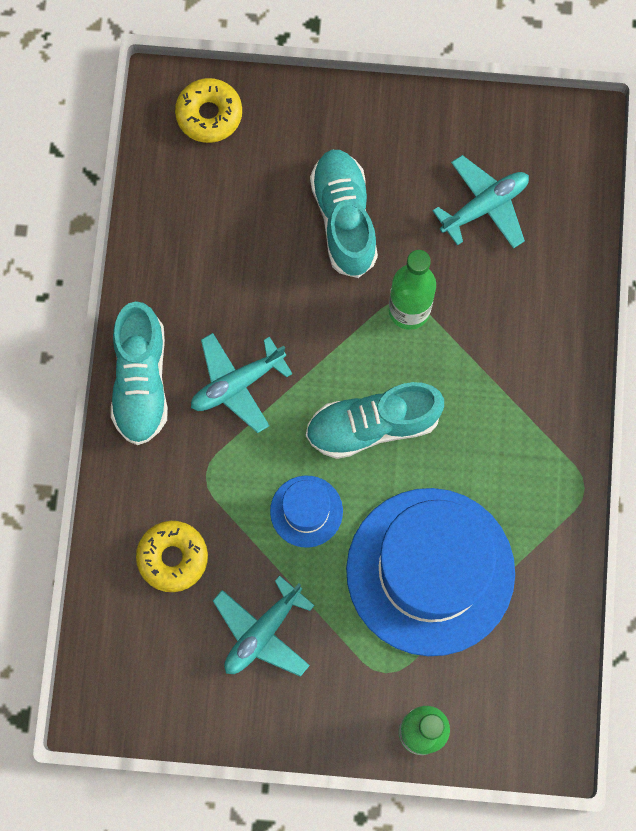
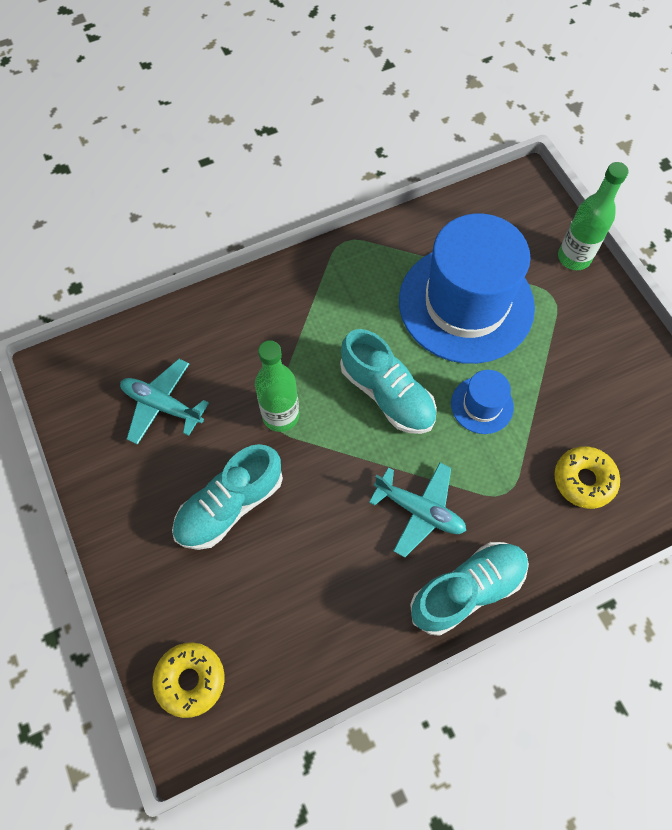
camera: 120 degrees left, 10 degrees down
(263, 632) = (587, 387): turquoise plane -> none

